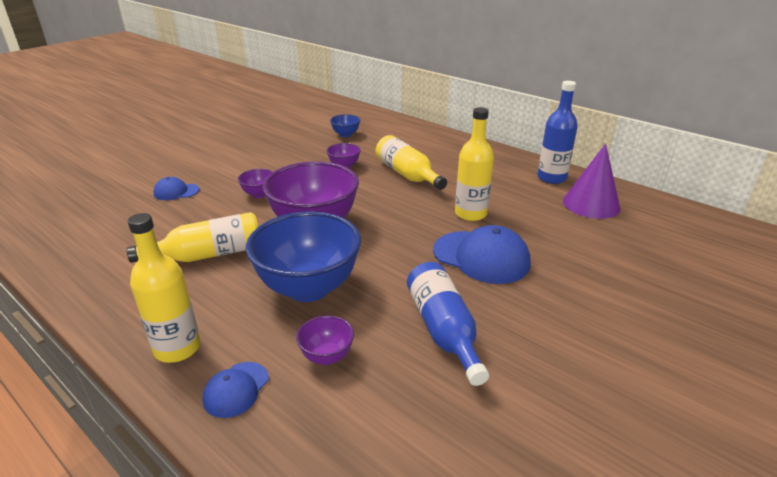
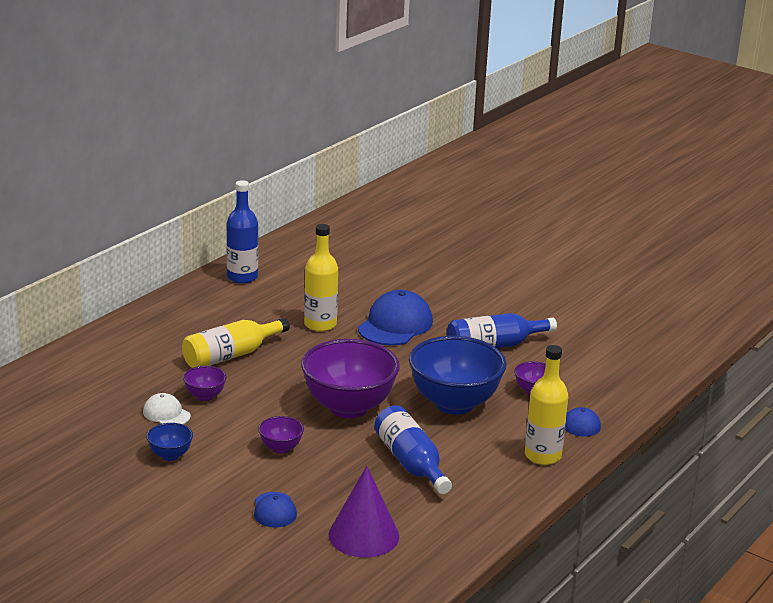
camera: 95 degrees left, 5 degrees down
(209, 254) = (411, 463): yellow bottle -> blue bottle
(321, 154) = (166, 414): none -> white cap
(345, 135) = (100, 399): blue bowl -> blue bowl (170, 455)
(591, 204) = (298, 266): purple cone -> purple cone (363, 535)

